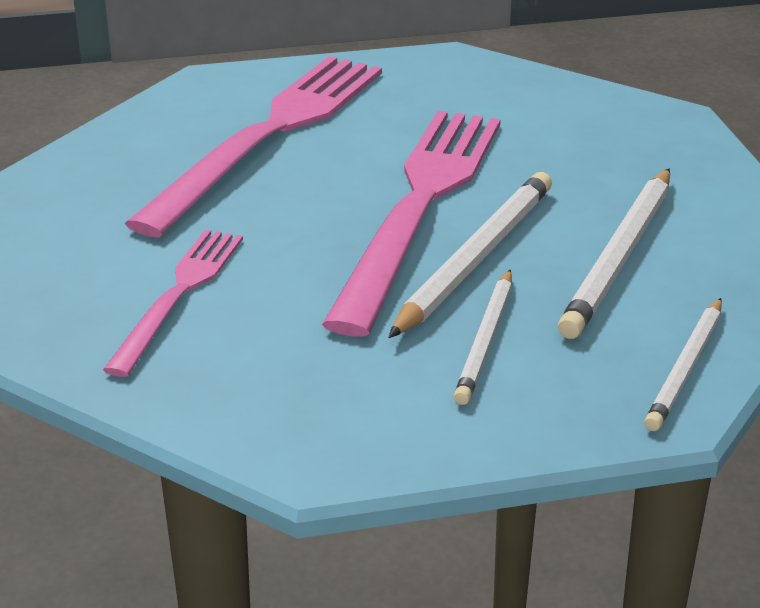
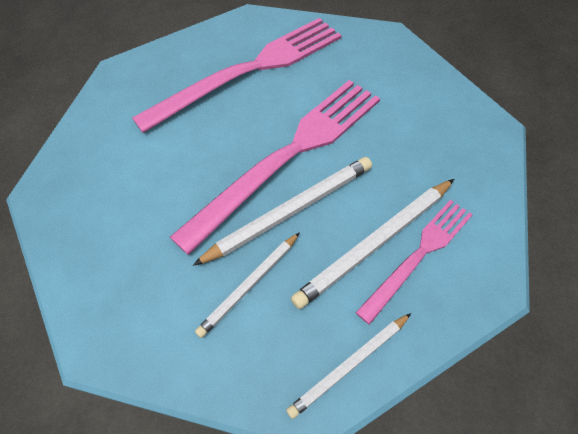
camera: 30 degrees right, 25 degrees up
(178, 295) = (123, 180): pink fork -> pink fork (418, 255)

